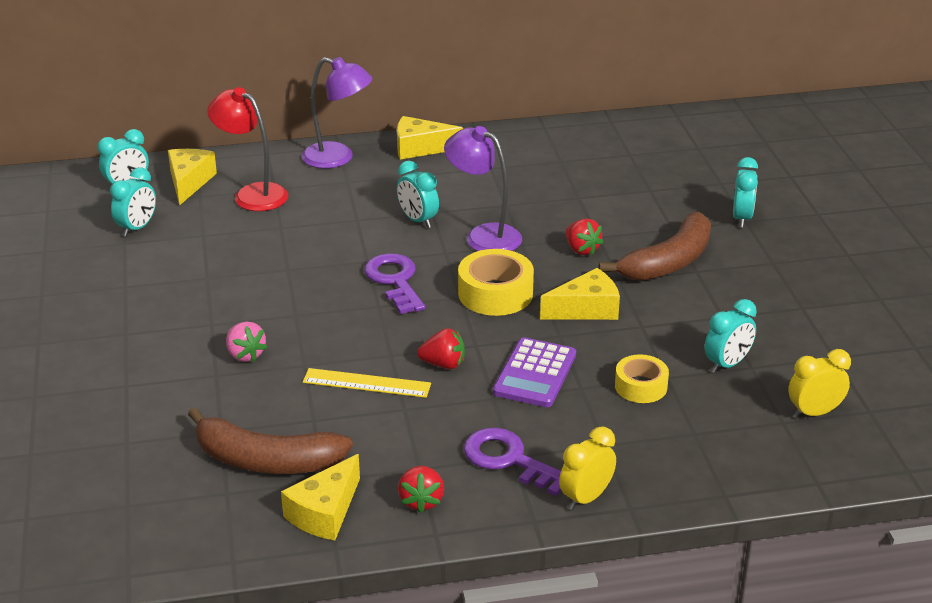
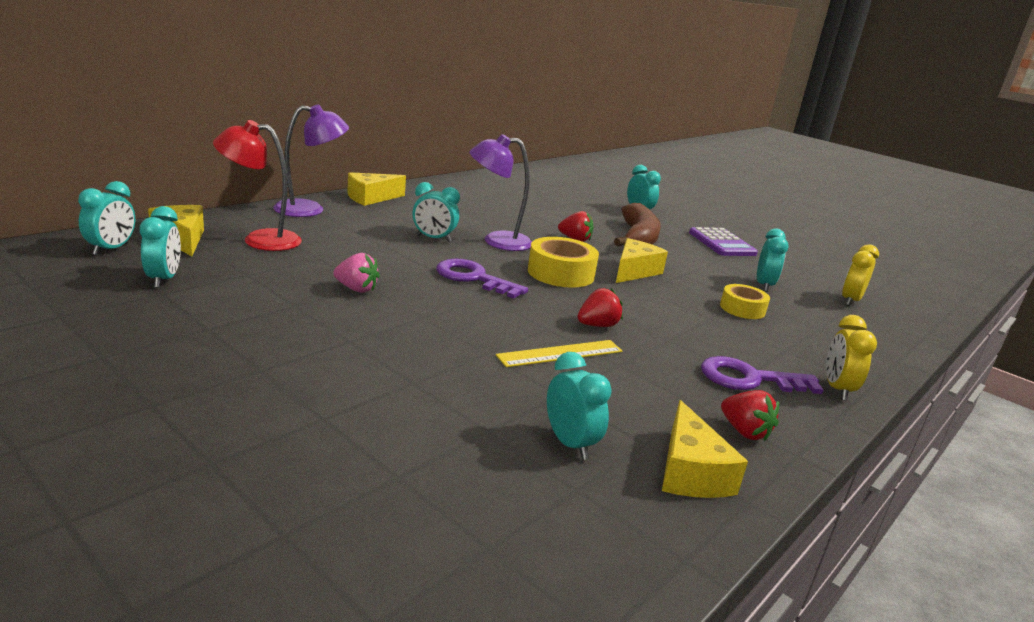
camera: 40 degrees left, 10 degrees down
(245, 355) = (419, 358): pink strawberry -> pink strawberry (356, 289)
(266, 460) = (570, 444): brown banana -> turquoise clock
(535, 374) = (668, 317): purple calculator -> purple calculator (721, 243)

